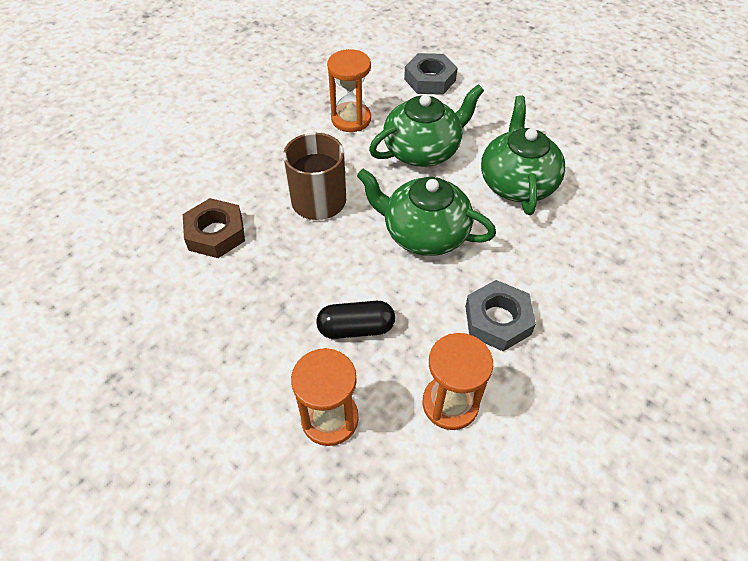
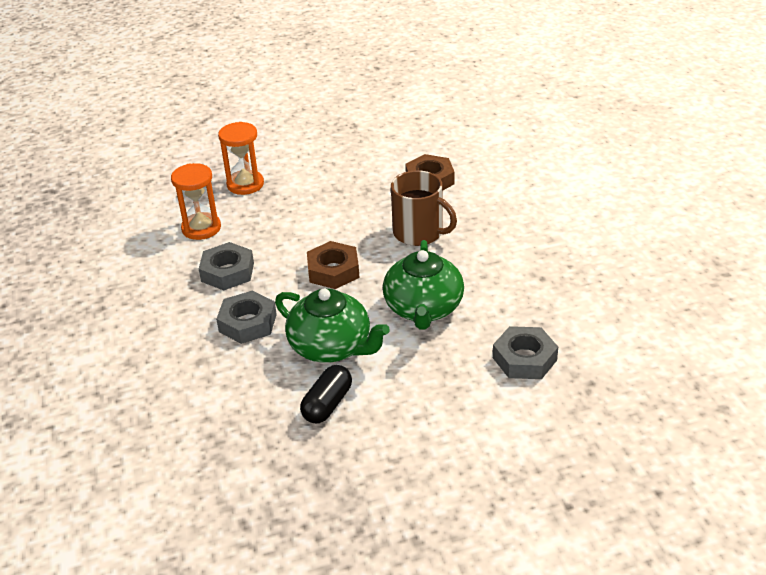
camera: 125 degrees right, 15 degrees down
(351, 119) = (503, 282): orange hourglass -> none
(356, 328) = (290, 212): black capsule -> black capsule (327, 404)
(424, 233) = (333, 271): green teapot -> brown nut
(546, 255) = (247, 323): none -> grey nut

